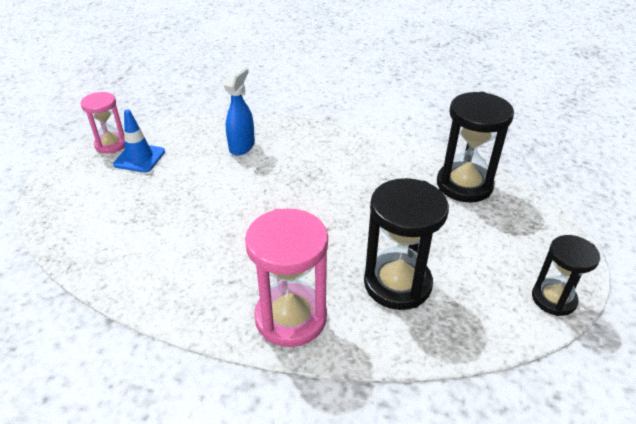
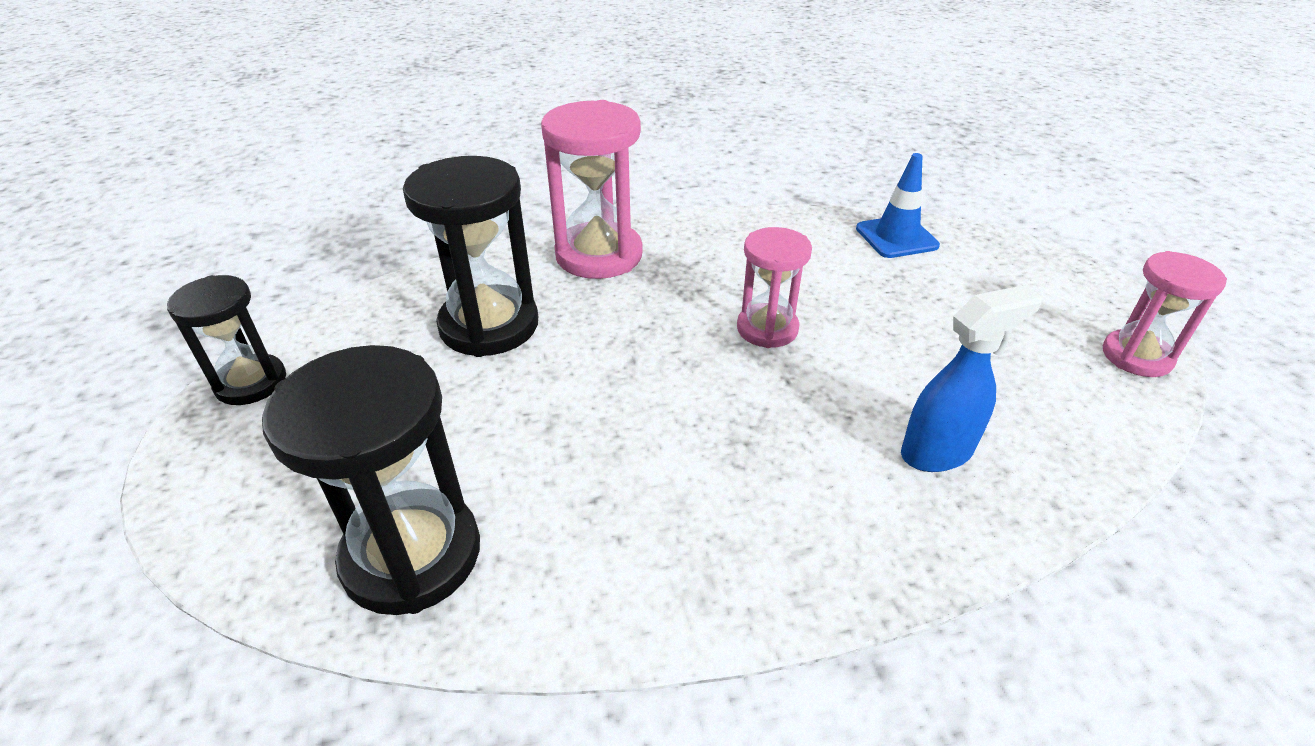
camera: 150 degrees right, 0 degrees up
(139, 158) = (1050, 352): blue traffic cone -> blue traffic cone (896, 237)
(242, 146) = (937, 452): blue spray bottle -> blue spray bottle turned 105 degrees counterclockwise
(244, 217) = (767, 329): none -> pink hourglass

